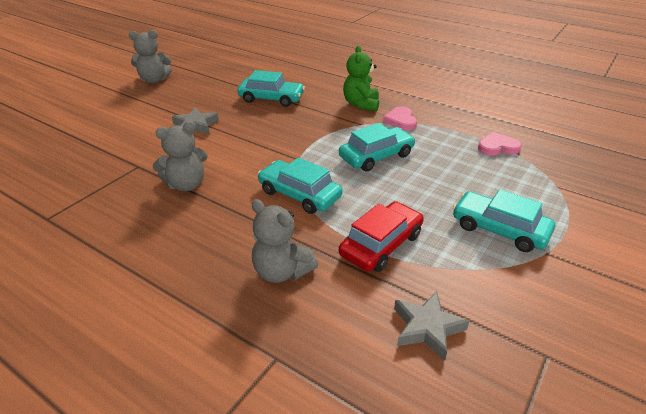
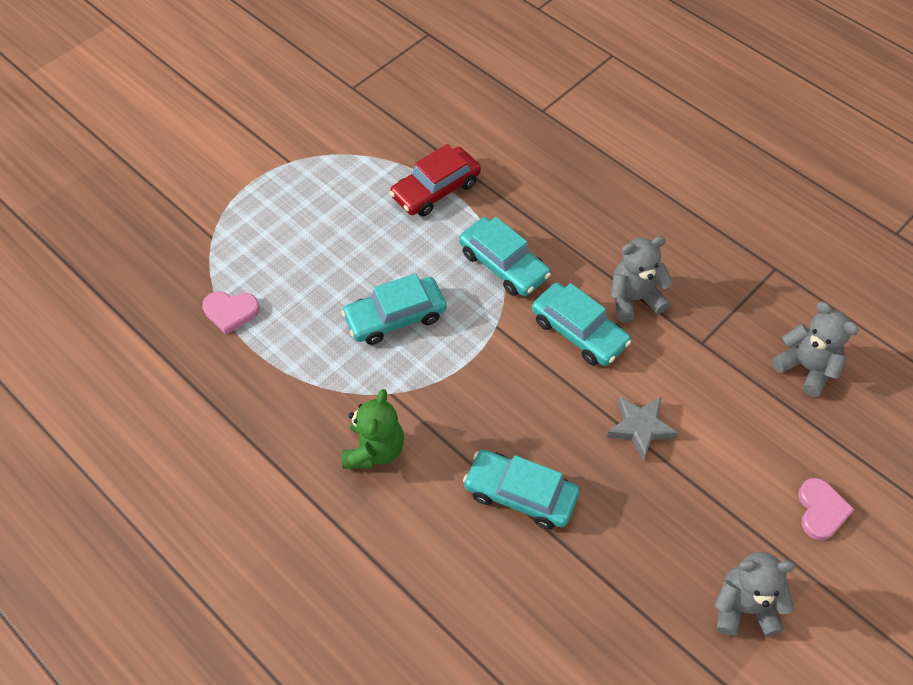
camera: 170 degrees left, 20 degrees up
(281, 272) = (532, 175): grey teddy bear -> grey teddy bear (806, 367)
(401, 120) = (330, 393): pink heart -> pink heart (821, 510)
(427, 328) = (427, 115): grey star -> none
(499, 229) = (314, 190): turquoise car -> turquoise car (579, 331)

